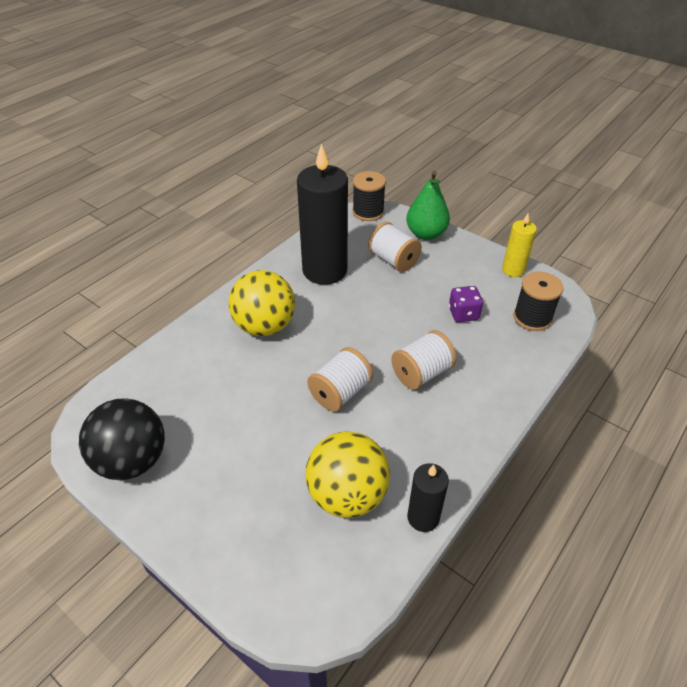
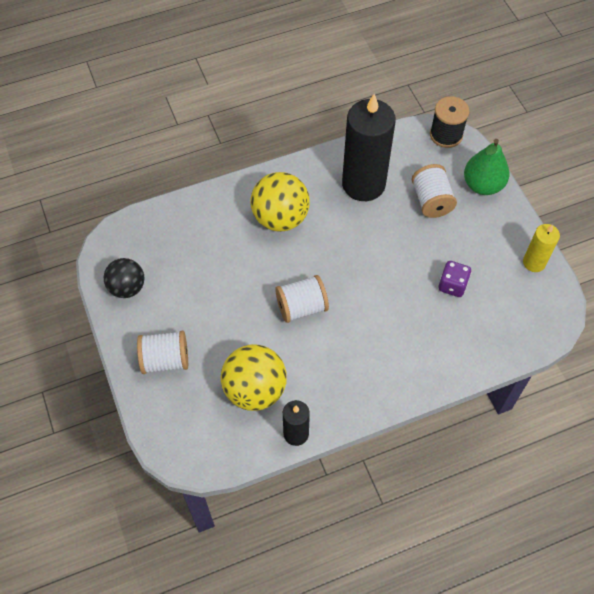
camera: 30 degrees right, 15 degrees up
(132, 460) = (127, 287): black ball -> black ball, size x0.65
(421, 373) = (376, 322): white spool -> white spool (165, 360)
(532, 318) = (511, 318): black spool -> none

